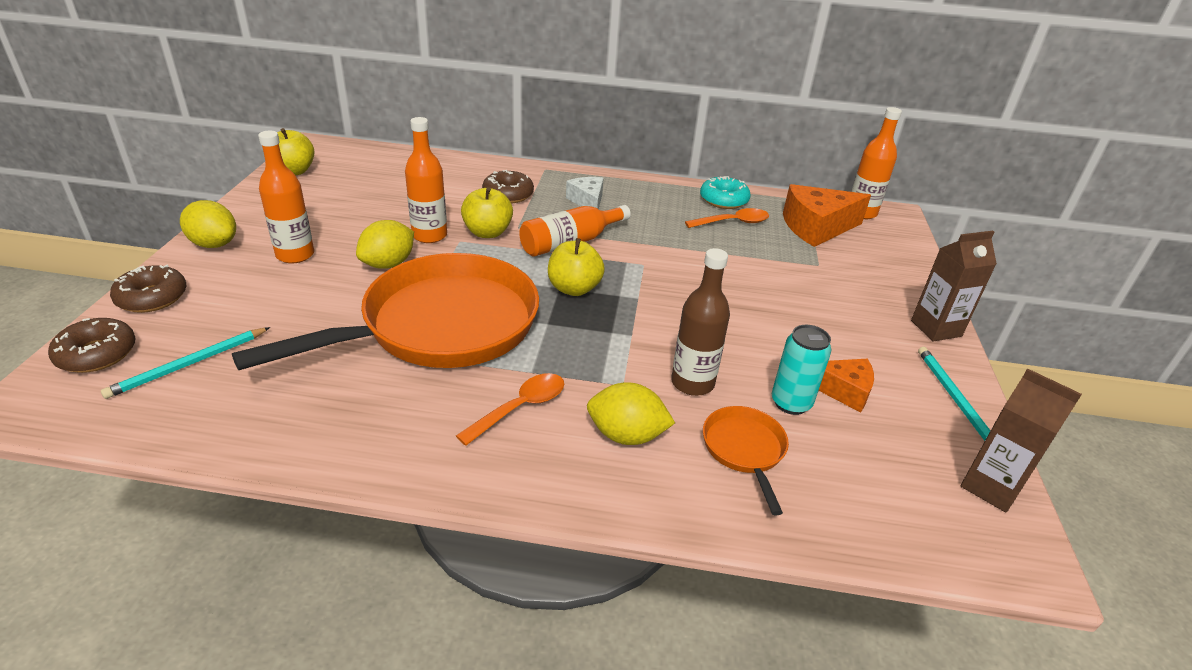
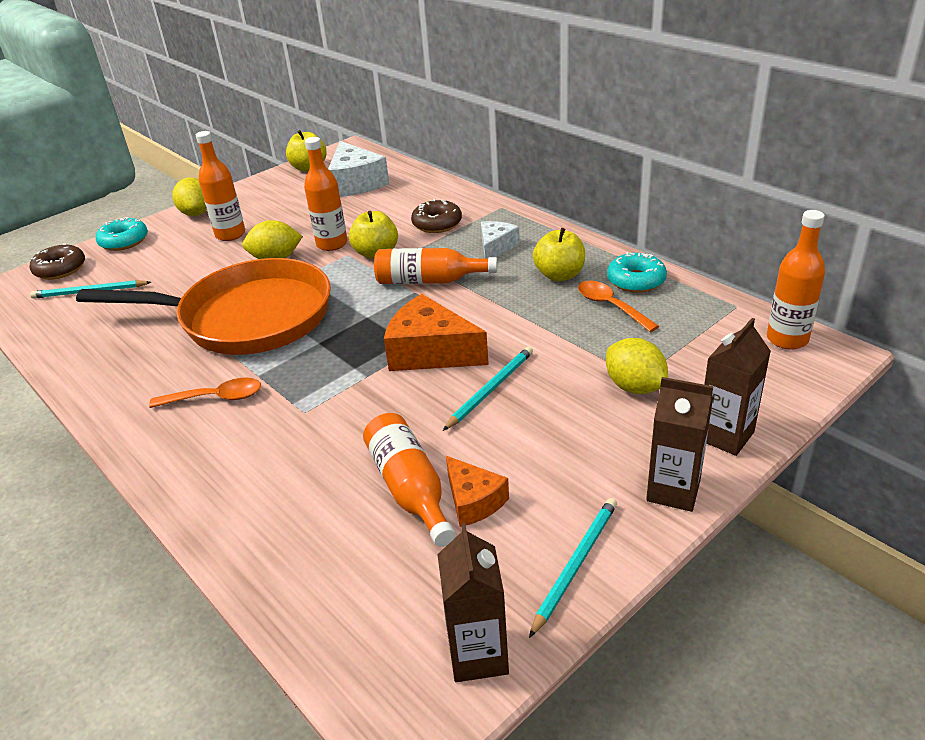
camera: 45 degrees right, 0 degrees up
(152, 297) = (124, 241): brown donut -> turquoise donut
(371, 176) = (355, 183): none -> white cheese
(574, 288) = (376, 321): yellow apple -> yellow apple (559, 275)
(626, 435) = (252, 450): yellow lemon -> yellow lemon (635, 387)
(692, 383) = (356, 434): brown bottle -> none
(733, 222) = (610, 306): orange spoon -> orange spoon turned 150 degrees counterclockwise
(739, 308) = (491, 389): none -> turquoise pencil
(744, 450) = (316, 505): orange pan -> none
(791, 403) = (410, 488): turquoise can -> orange bottle
(816, 227) = (700, 339): orange cheese -> orange cheese (430, 352)
(913, 283) = (725, 436): none -> brown carton

